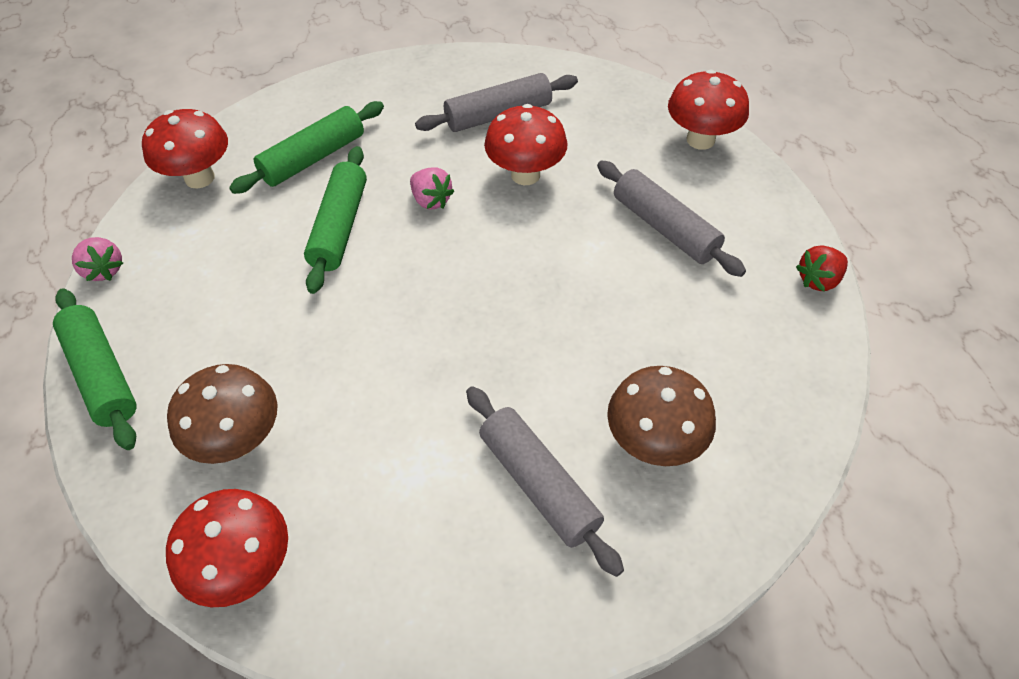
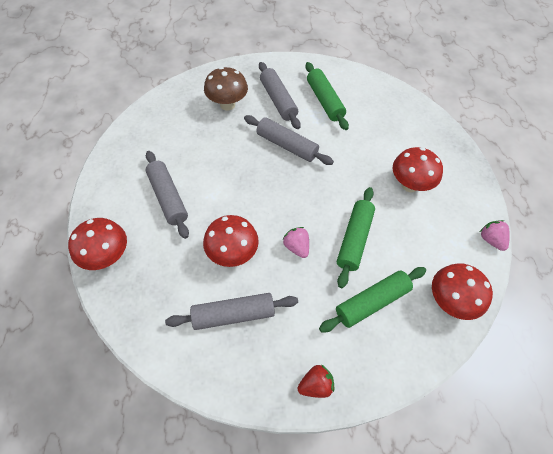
camera: 170 degrees left, 5 degrees up
(102, 375) = (470, 179): green rolling pin -> green rolling pin (325, 101)
(239, 440) = (399, 138): brown mushroom -> none
(245, 567) = (391, 97): red mushroom -> red mushroom (409, 185)
(488, 367) = (286, 145): none -> grey rolling pin
(818, 280) = (110, 152): red strawberry -> red strawberry (315, 385)

